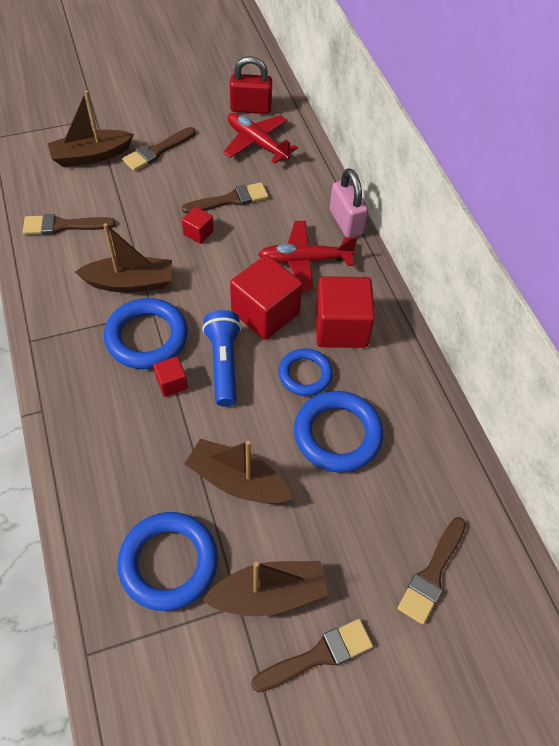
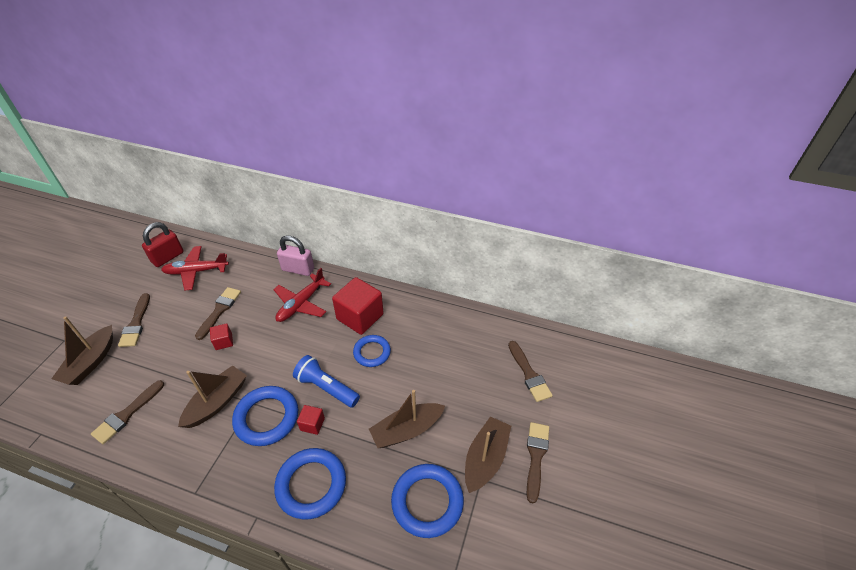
camera: 50 degrees left, 10 degrees down
(265, 313) = (315, 345): red cube -> none
(337, 434) = (421, 362): blue ring -> blue ring (311, 485)

